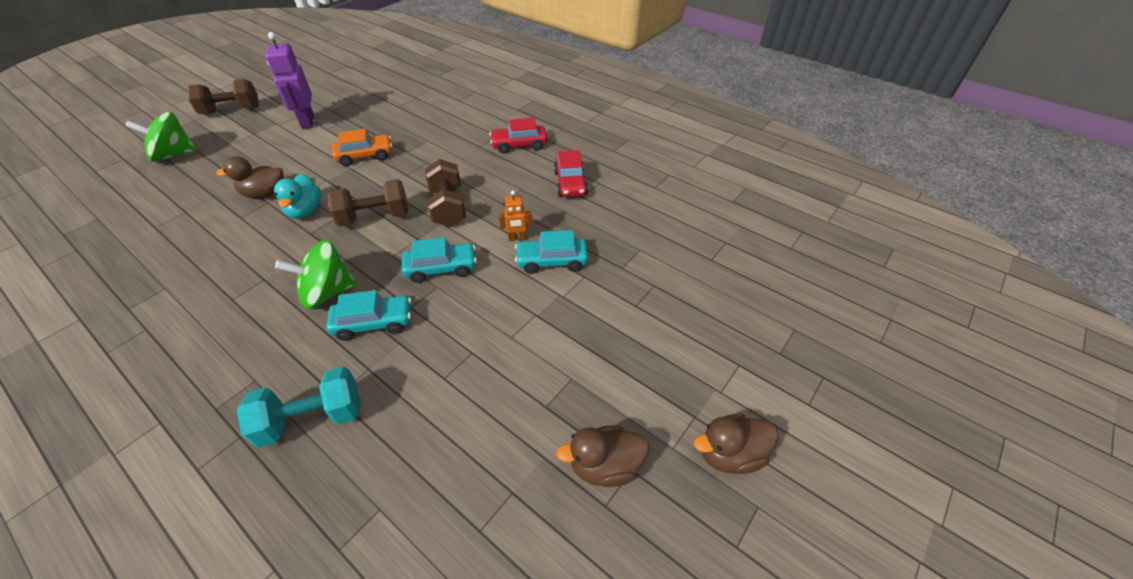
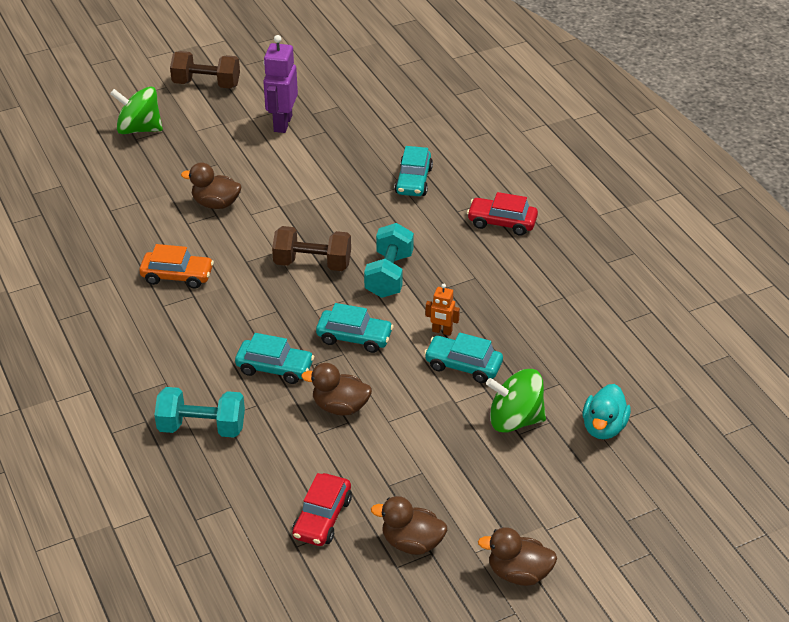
camera: 25 degrees right, 5 degrees down
(305, 211) = (249, 235): turquoise duck -> turquoise duck (603, 427)
(327, 292) = (244, 326): green spinning top -> green spinning top (515, 420)
(365, 156) = (328, 187): orange car -> orange car (177, 276)
(434, 135) = (413, 181): none -> turquoise car
(448, 207) = (389, 275): brown dumbbell -> turquoise dumbbell
(457, 339) = (340, 407): none -> brown duck
(570, 183) = (532, 287): red car -> red car (322, 518)

